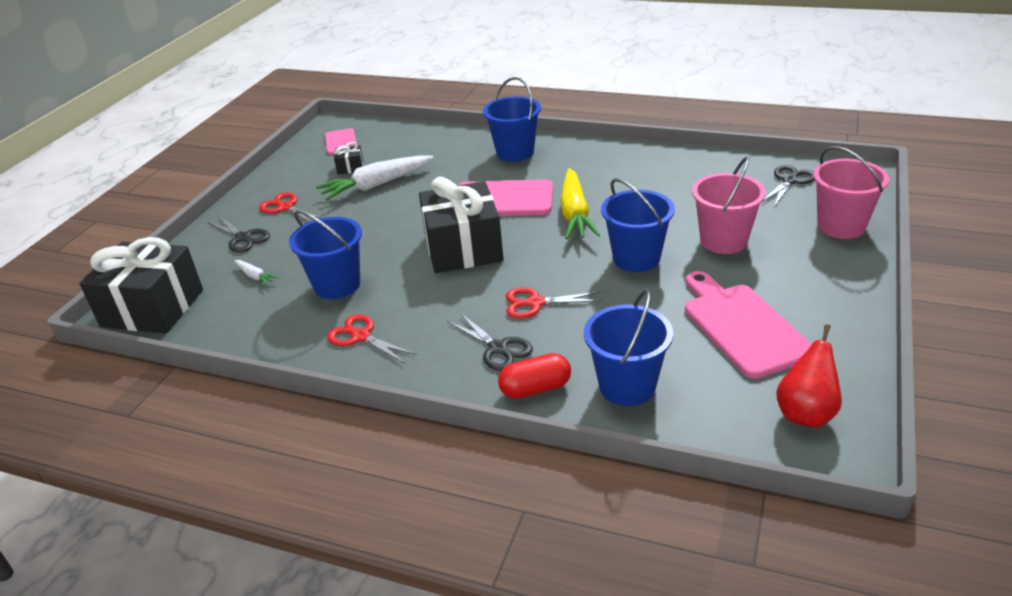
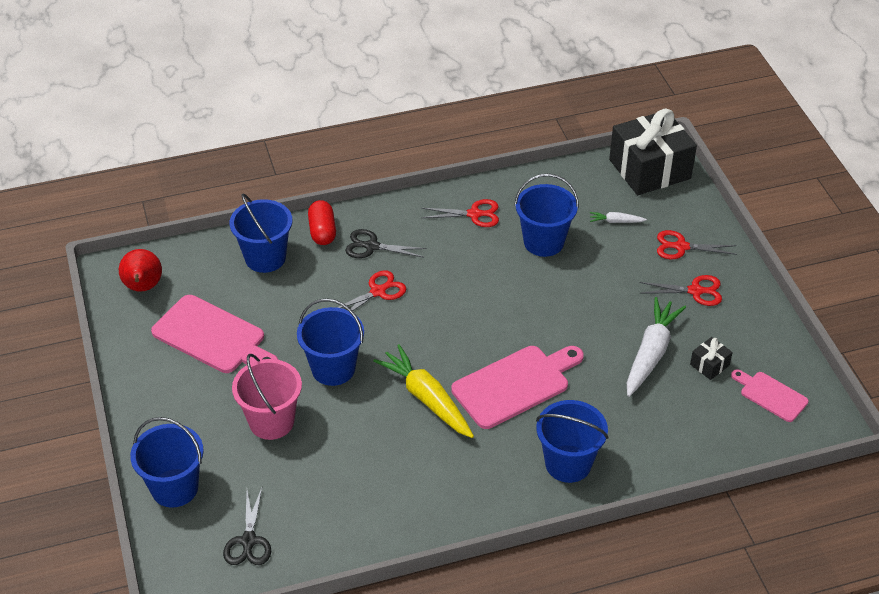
camera: 140 degrees right, 10 degrees up
(243, 238) = (681, 247): black scissors -> red scissors
(463, 248) = (486, 317): black gift -> none
(535, 388) = (322, 231): red capsule -> red capsule turned 45 degrees counterclockwise
(841, 226) = (174, 488): pink bucket -> blue bucket

